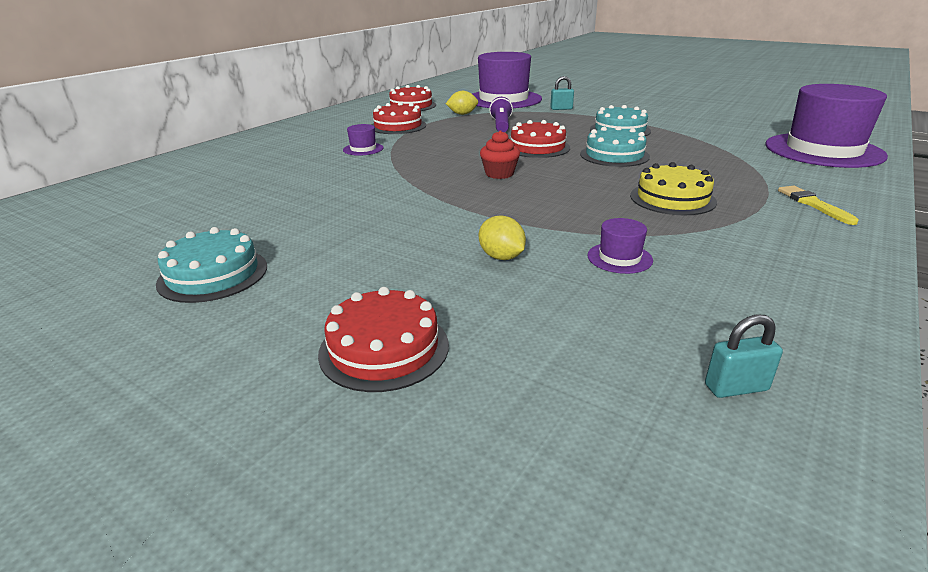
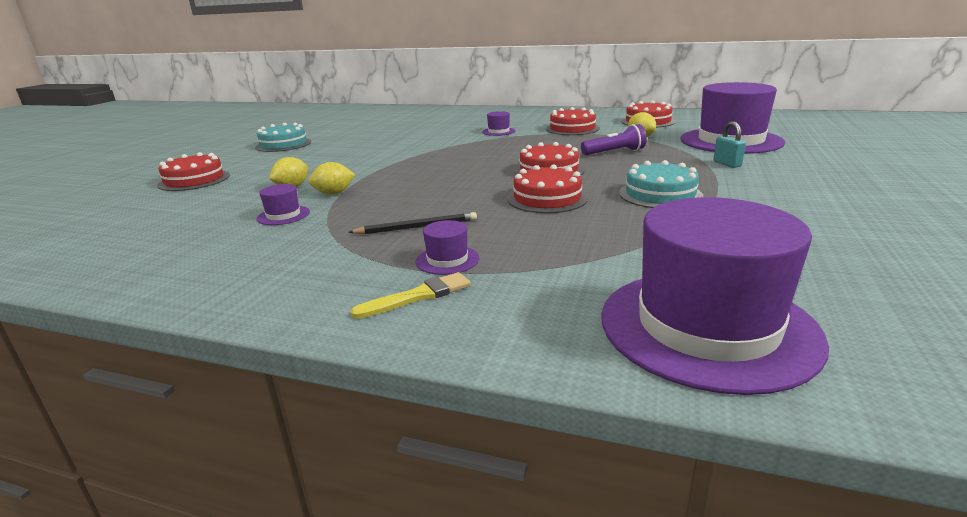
camera: 75 degrees right, 5 degrees down
(499, 174) = (460, 168): red cupcake -> none
(547, 232) = (334, 193): none -> yellow lemon
(614, 155) = (547, 198): turquoise cake -> red cake
(672, 198) = (417, 227): yellow cake -> black pencil
(736, 387) = (99, 250): turquoise padlock -> none
(746, 193) = (447, 260): none -> purple hat

